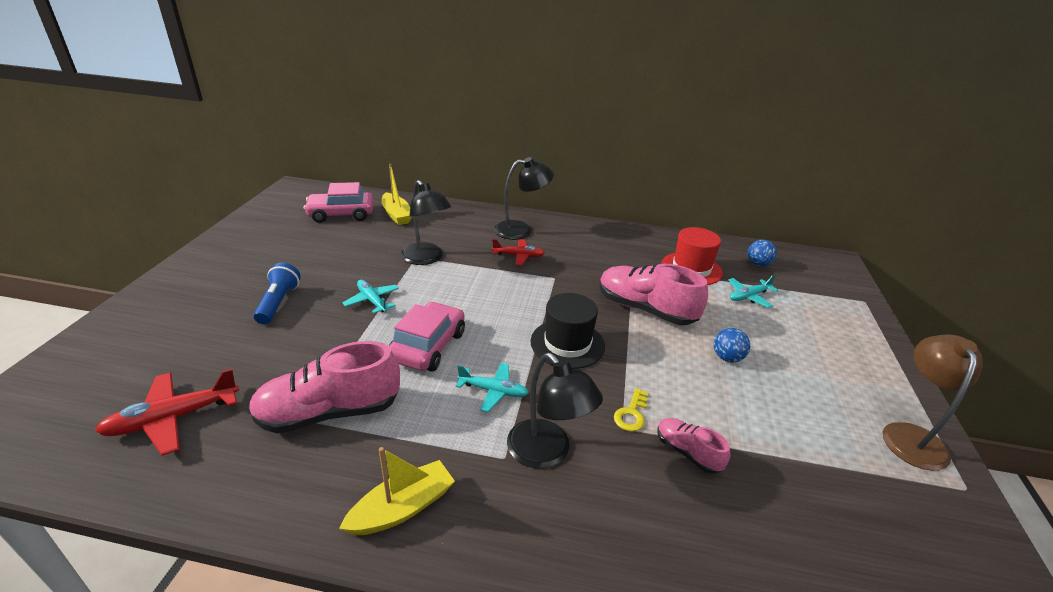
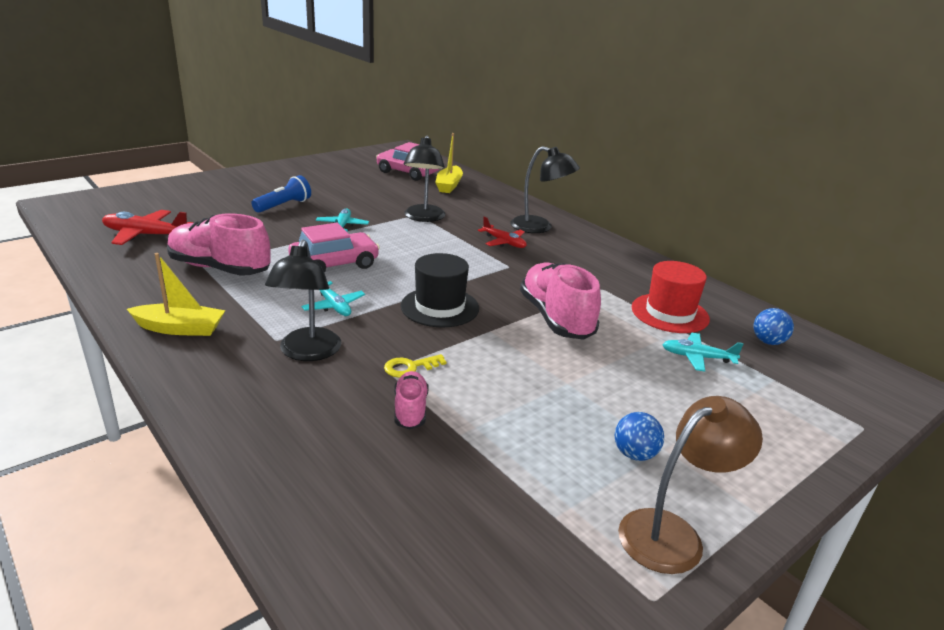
camera: 40 degrees right, 5 degrees down
(727, 358) = (573, 382): blue ball -> blue ball (634, 454)

